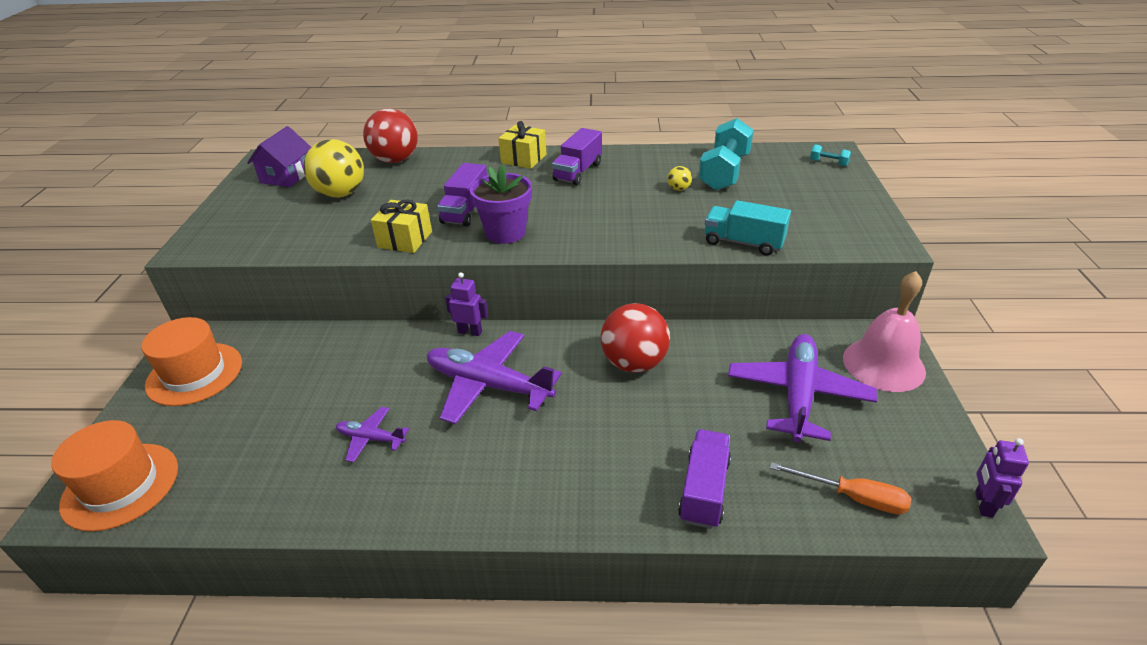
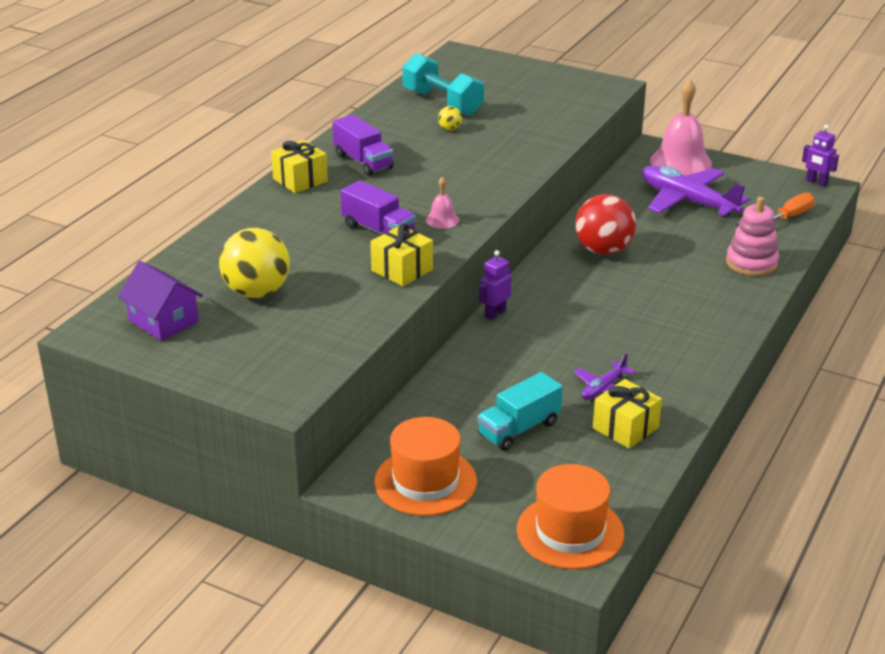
camera: 65 degrees left, 5 degrees down
(303, 476) = (625, 428): none -> yellow gift
(395, 160) = (209, 248): red ball -> none
(488, 385) = (578, 320): purple plane -> none
(505, 233) = (442, 220): purple flower pot -> pink bell
(704, 490) = (751, 263): purple truck -> pink stacking toy
(743, 243) = (561, 131): turquoise truck -> turquoise truck (519, 429)
(828, 163) = (475, 61): turquoise dumbbell -> none

